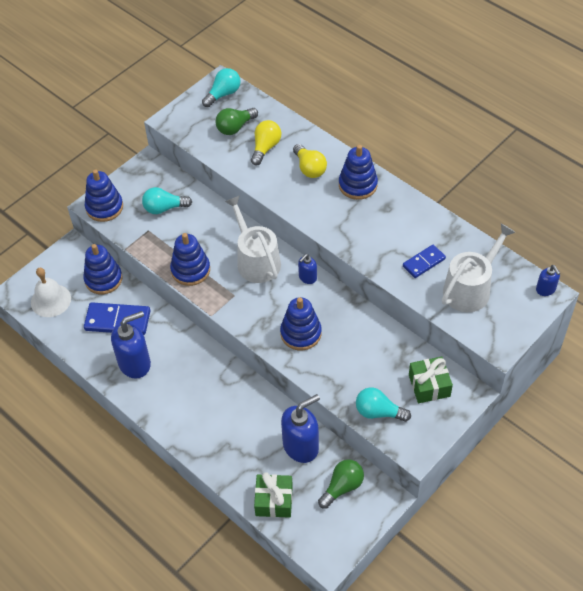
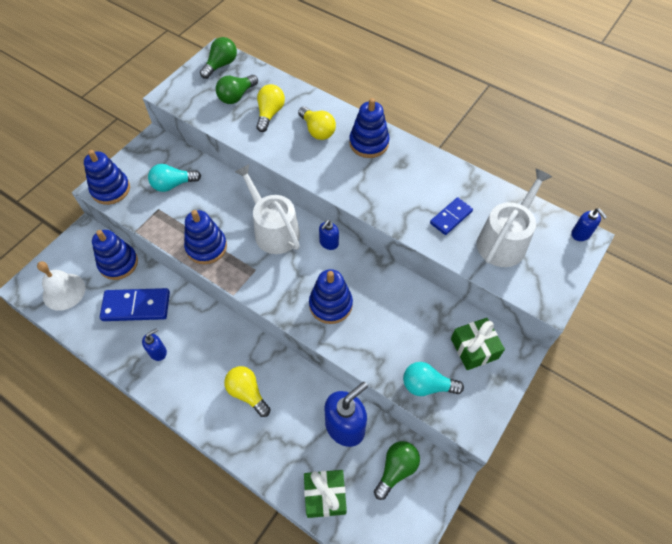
camera: 10 degrees left, 5 degrees up
(135, 363) = (158, 352): blue soap dispenser -> blue soap dispenser, size x0.51
(214, 408) = (247, 393): none -> yellow light bulb
(223, 94) = (221, 65): turquoise light bulb -> green light bulb

